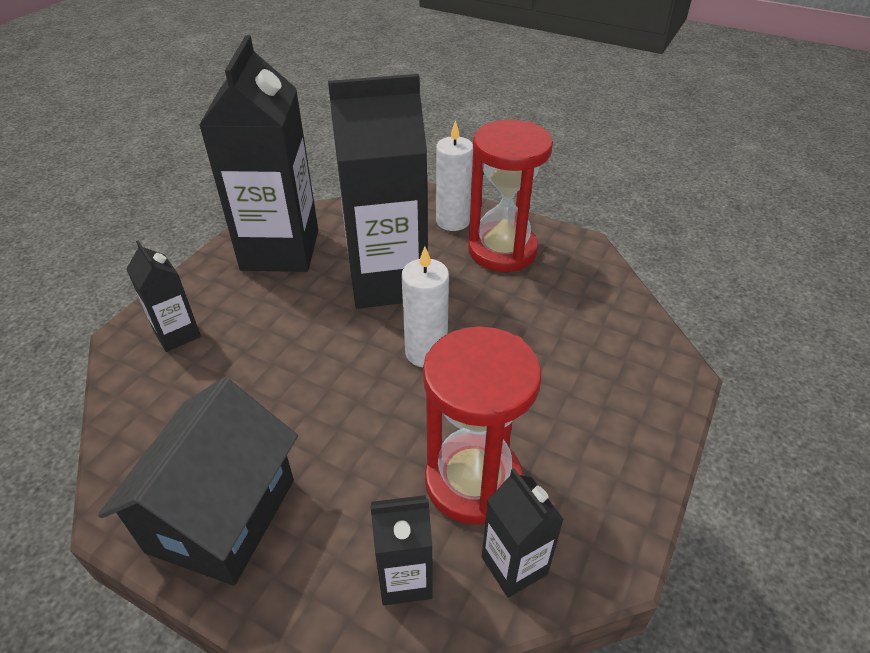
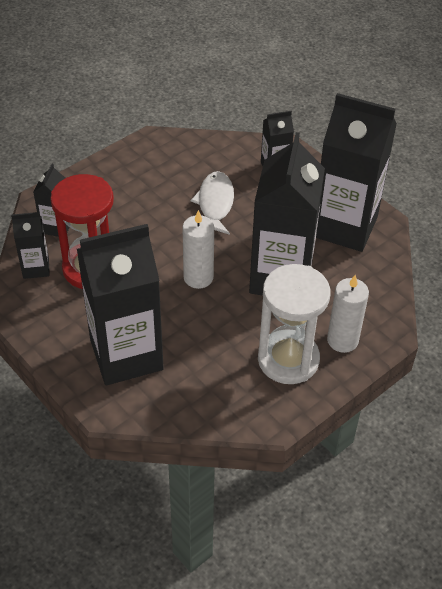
camera: 110 degrees right, 5 degrees up
(222, 515) = (131, 171): black house -> none
(274, 376) = (215, 204): none -> white fish
(502, 250) = (288, 359): red hourglass -> white hourglass
(592, 381) = (126, 355): none -> black carton

